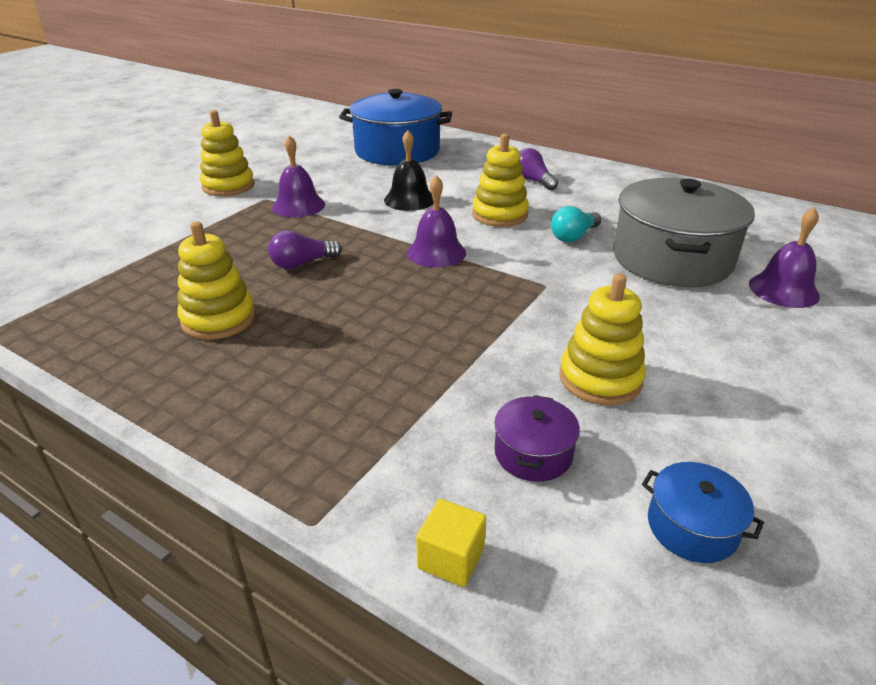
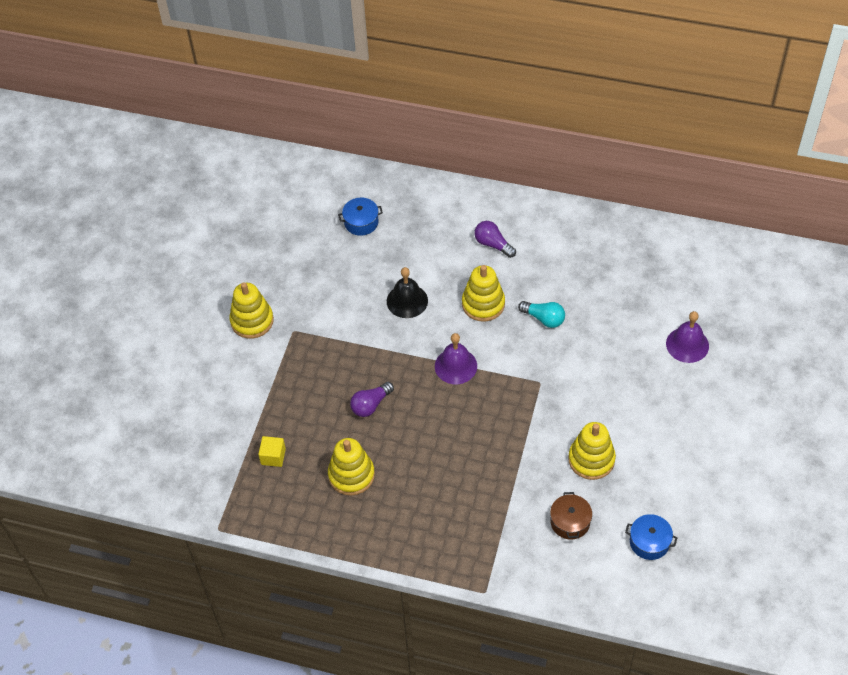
camera: 15 degrees left, 20 degrees up
(298, 206) = (326, 334): purple bell -> none
(397, 151) = (361, 222): blue pot -> blue pot, size x0.45
(451, 558) = (551, 589): yellow cube -> yellow cube (273, 456)
(533, 453) = (570, 522): purple pot -> brown pot
(573, 236) = (544, 319): turquoise light bulb -> turquoise light bulb turned 90 degrees counterclockwise
(672, 259) = (615, 328): grey pot -> none

